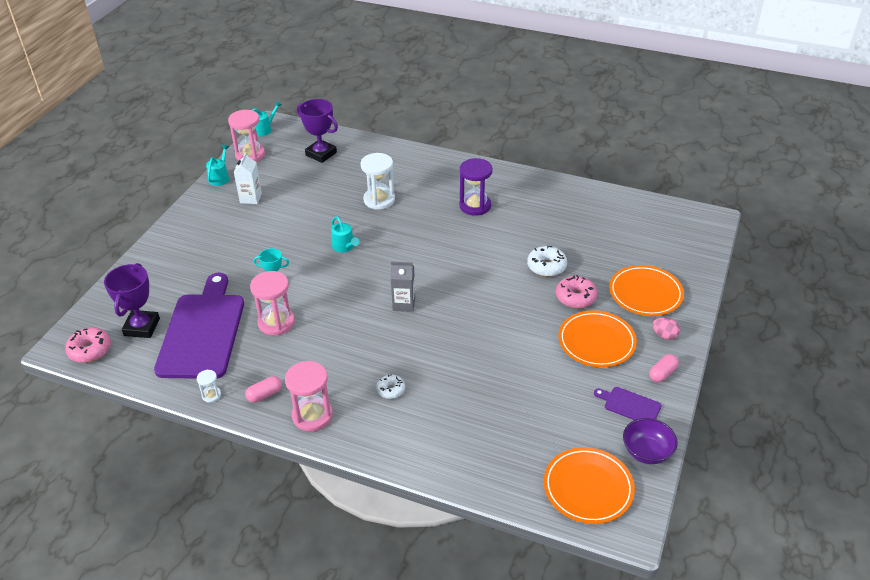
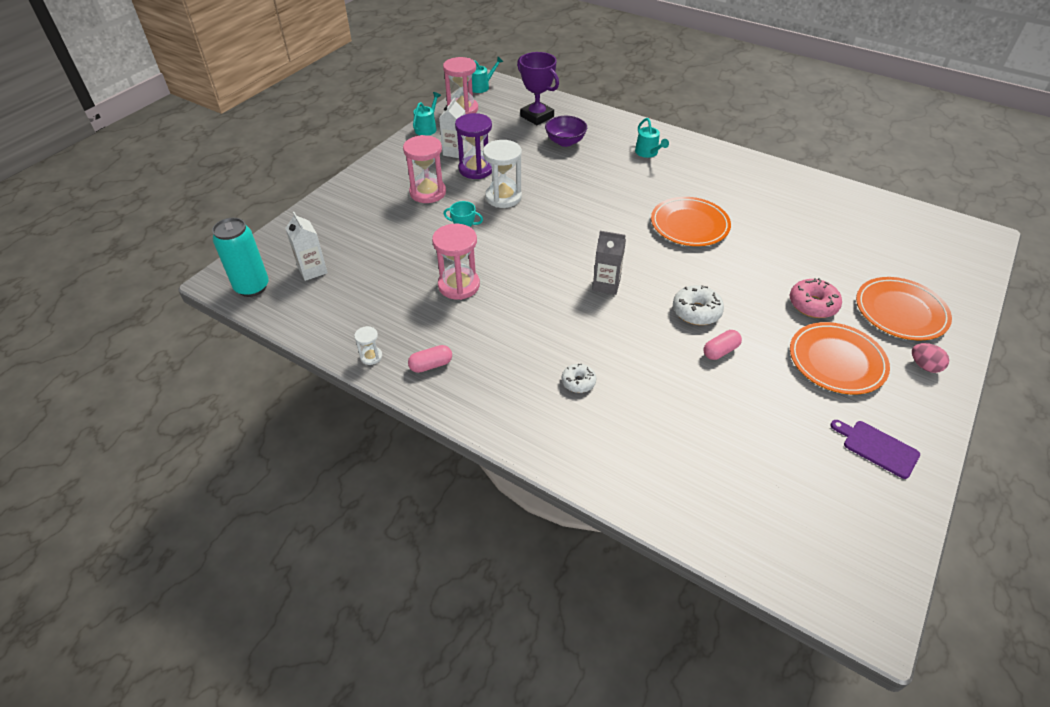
camera: 10 degrees right, 5 degrees up
(90, 350) = (252, 287): pink donut -> turquoise can
(142, 327) = (312, 270): purple trophy -> white carton
(202, 331) = (376, 284): purple cutting board -> none
(312, 415) = (481, 398): pink hourglass -> pink hourglass (428, 192)
(344, 247) = (548, 214): turquoise watering can -> turquoise watering can (648, 153)
(379, 200) = (593, 169): white hourglass -> white hourglass (503, 197)
(475, 206) = (700, 188): purple hourglass -> purple hourglass (476, 169)
(546, 266) = (779, 265): white donut -> white donut (696, 311)
(588, 488) = (817, 549): orange plate -> orange plate (689, 225)
(646, 452) = (898, 513): purple bowl -> purple bowl (565, 142)
(662, 373) = (921, 413): pink capsule -> pink capsule (720, 351)

